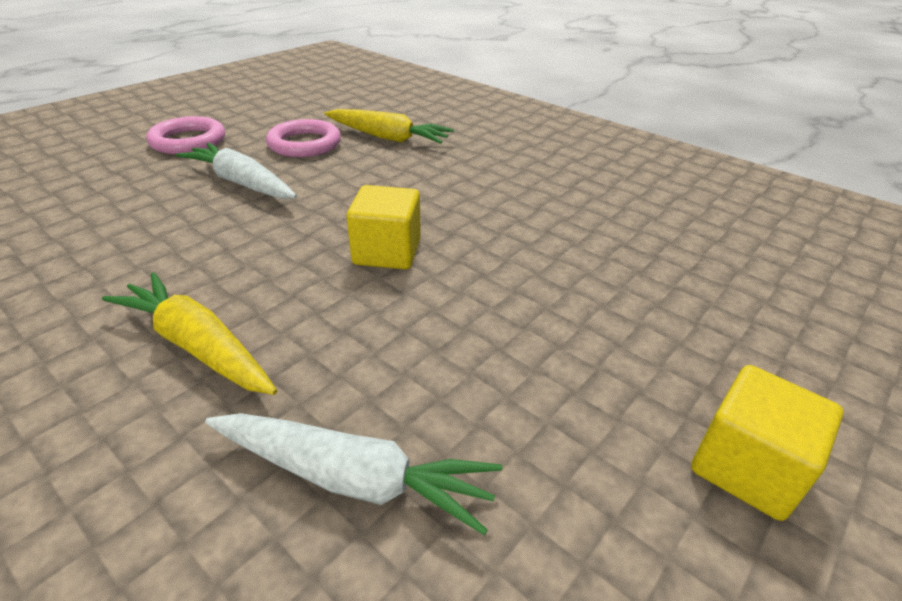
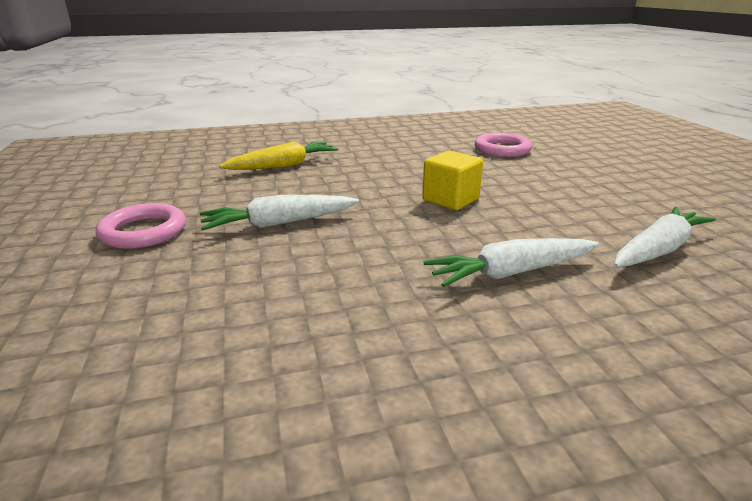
camera: 55 degrees left, 10 degrees down
(197, 345) = (511, 273): yellow carrot -> white carrot
(304, 144) = (244, 191): pink ring -> pink ring (502, 149)
(746, 467) = (674, 180): yellow cube -> none

